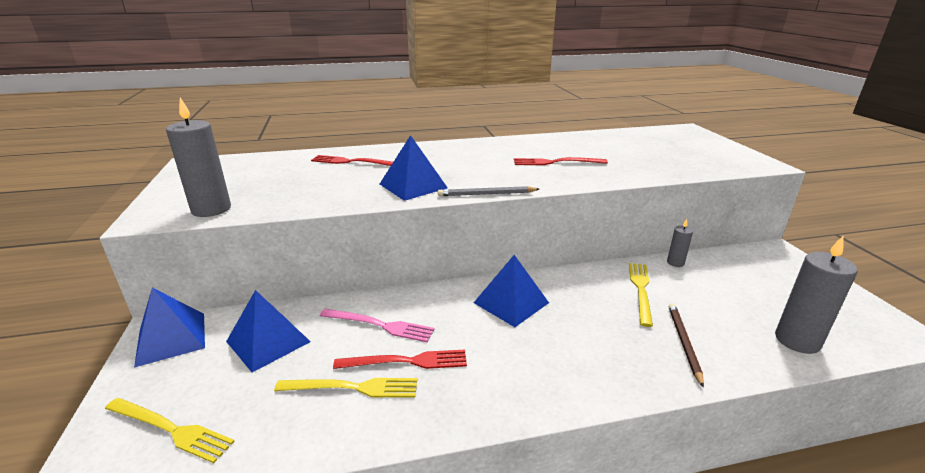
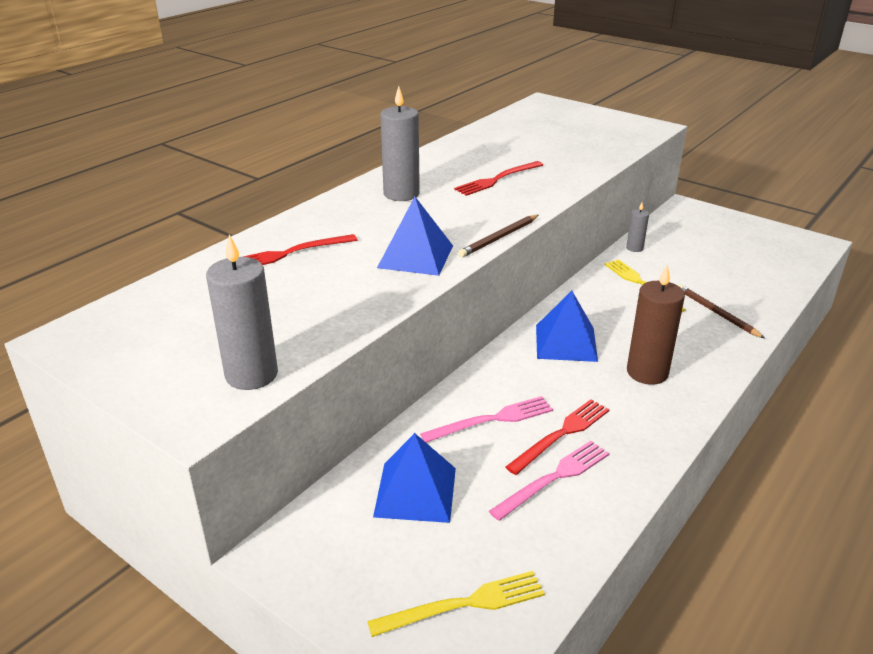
camera: 40 degrees left, 5 degrees up
(171, 338) = (308, 551): blue pyramid -> none
(352, 388) = (554, 478): yellow fork -> pink fork
(486, 194) = (499, 238): grey pencil -> brown pencil
(542, 356) = (647, 372): none -> brown candle
(797, 340) = (771, 277): grey candle -> grey candle (401, 194)

